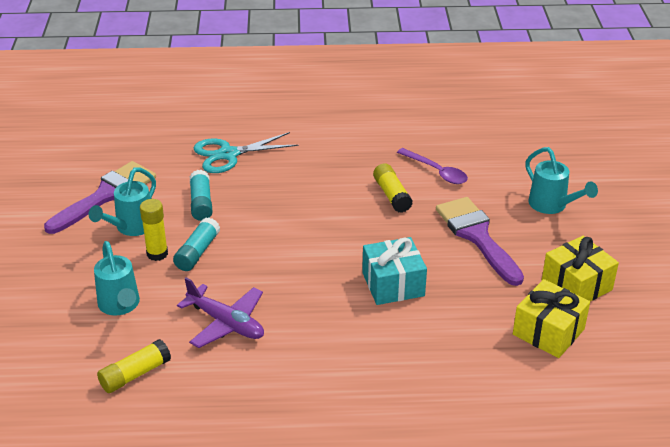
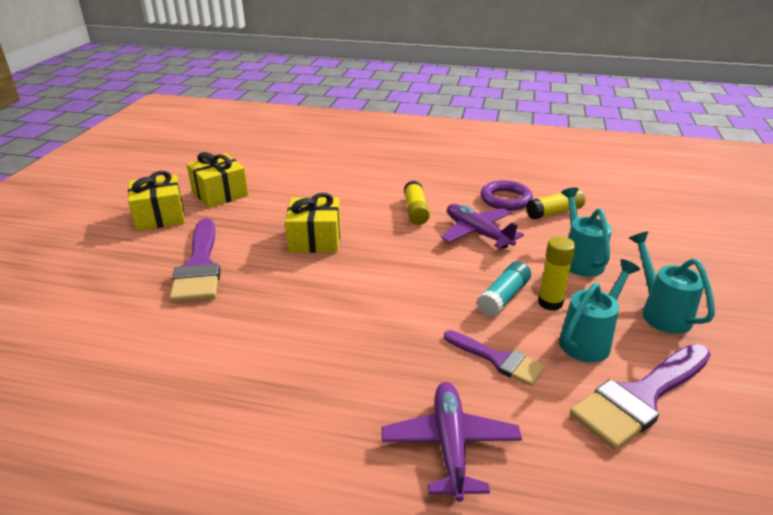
camera: 165 degrees left, 5 degrees down
(194, 388) = (505, 199): none -> purple ring
(201, 203) = (498, 360): turquoise glue stick -> purple brush
(228, 154) = (450, 445): turquoise scissors -> purple plane
(392, 195) = (249, 327): yellow glue stick -> yellow glue stick (415, 211)
(393, 284) = (315, 239): turquoise gift -> yellow gift
(436, 171) = (165, 351): purple spoon -> none
(552, 206) = (87, 284): turquoise watering can -> turquoise watering can (661, 312)

